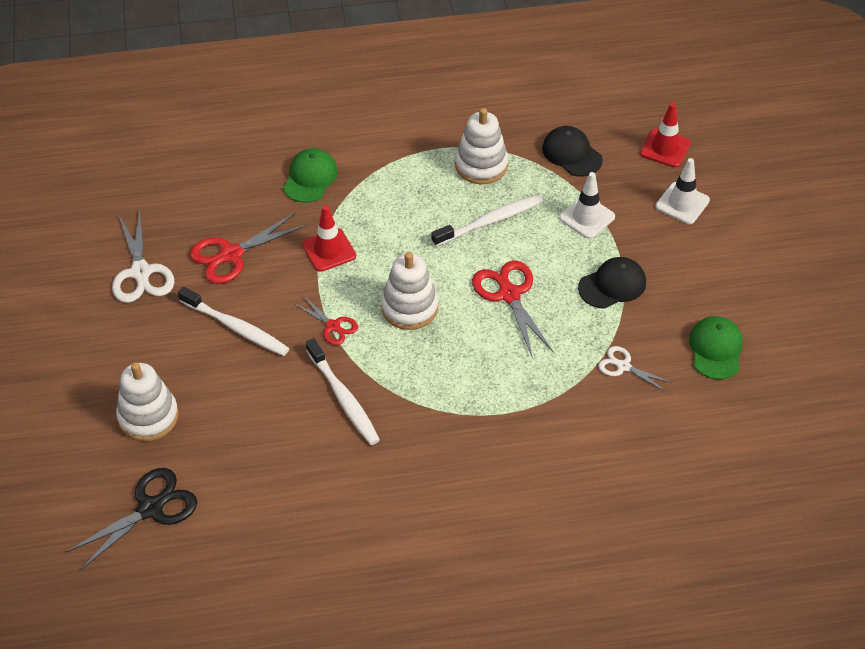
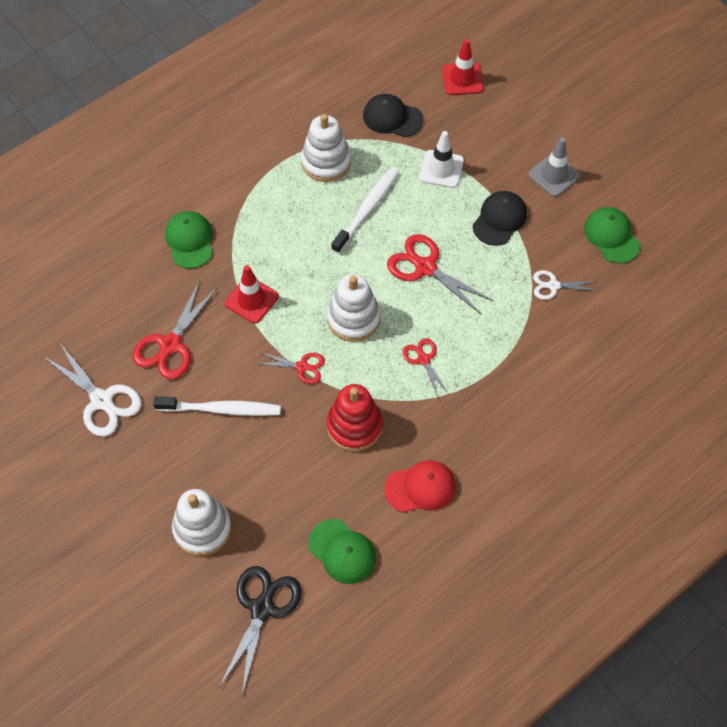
camera: 30 degrees left, 10 degrees up
(255, 498) = (342, 551): none -> green cap
(343, 398) = (354, 426): white toothbrush -> red stacking toy
(366, 480) = (420, 487): none -> red cap
(449, 372) = (423, 359): none -> red scissors
(682, 203) = (506, 122): white traffic cone -> none
(696, 270) = (554, 175): none -> grey traffic cone

